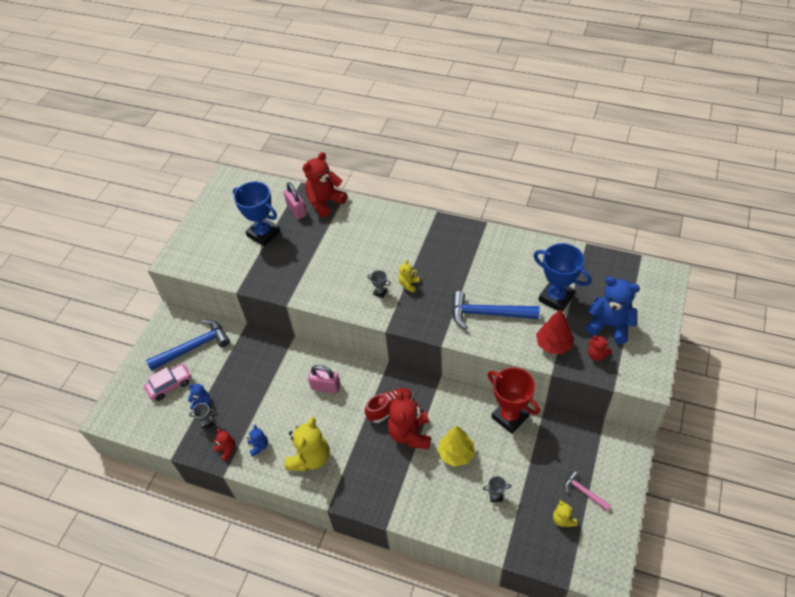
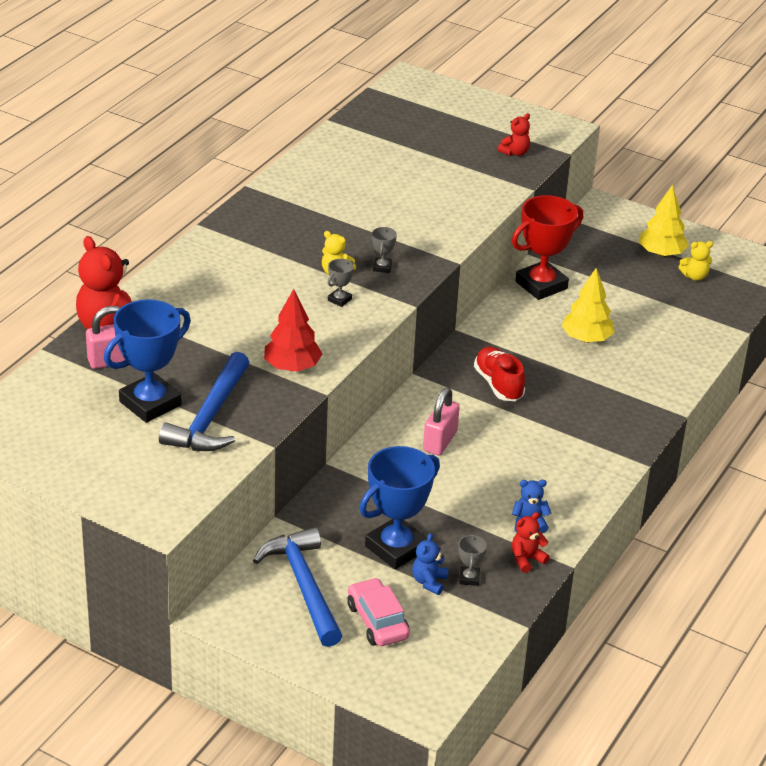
camera: 85 degrees left, 15 degrees down
(310, 458) = (562, 472): yellow teddy bear -> none
(410, 434) = (546, 373): red teddy bear -> none
(488, 314) = (418, 216): blue hammer -> blue hammer (210, 417)
(496, 496) = (654, 319): grey trophy -> grey trophy (382, 267)
(553, 344) = (488, 178): red tree -> red tree (292, 367)
(556, 298) = (412, 160): blue trophy -> blue trophy (396, 548)
(584, 492) = (661, 254): pink hammer -> yellow tree
(609, 325) = (472, 134): blue teddy bear -> none

